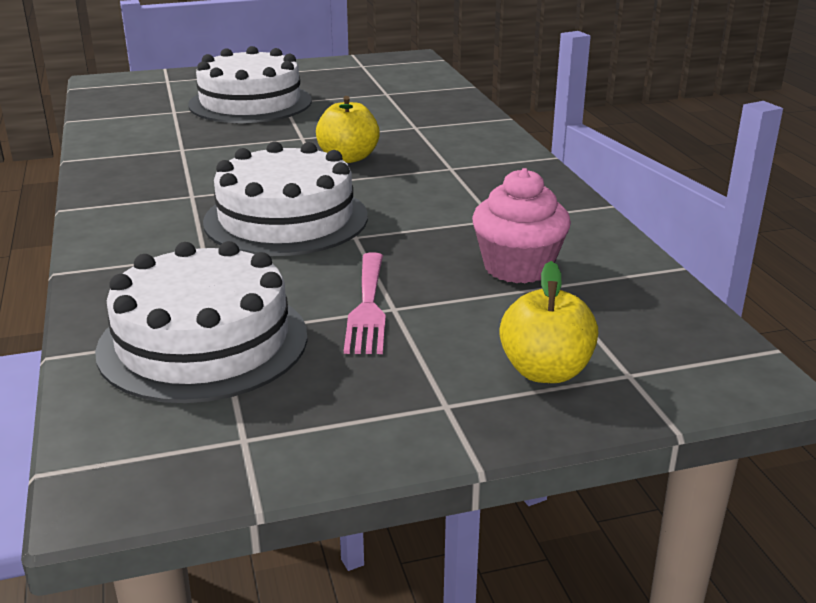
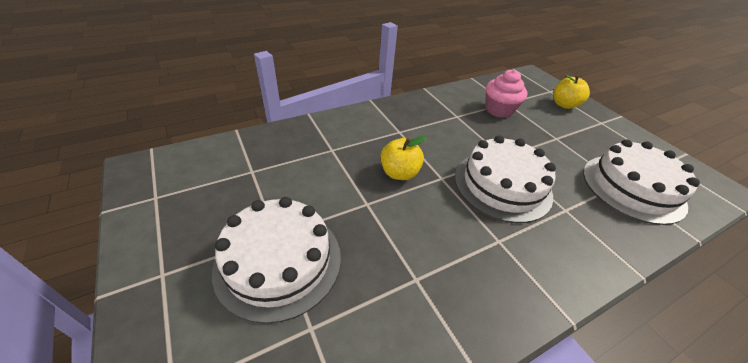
camera: 105 degrees left, 15 degrees up
(368, 307) = (562, 145): pink fork -> none

